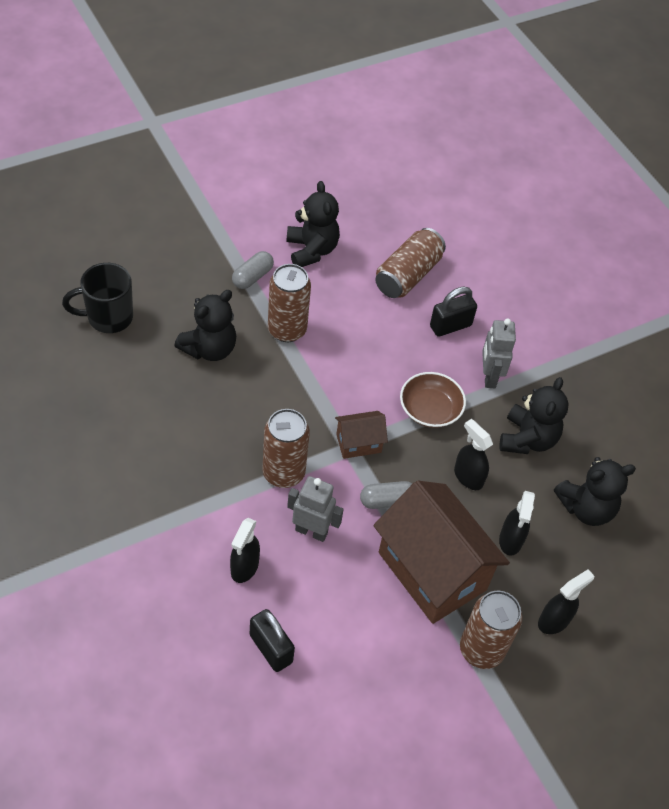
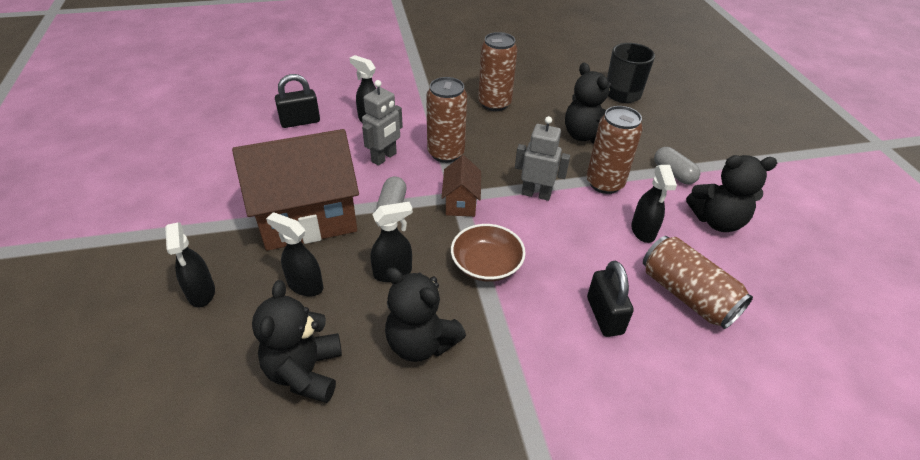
camera: 110 degrees right, 10 degrees down
(345, 301) = (643, 231): none -> black spray bottle
(481, 649) = (215, 231): brown can -> brown can (494, 103)
(489, 377) = (520, 332): grey robot -> grey robot (536, 194)

